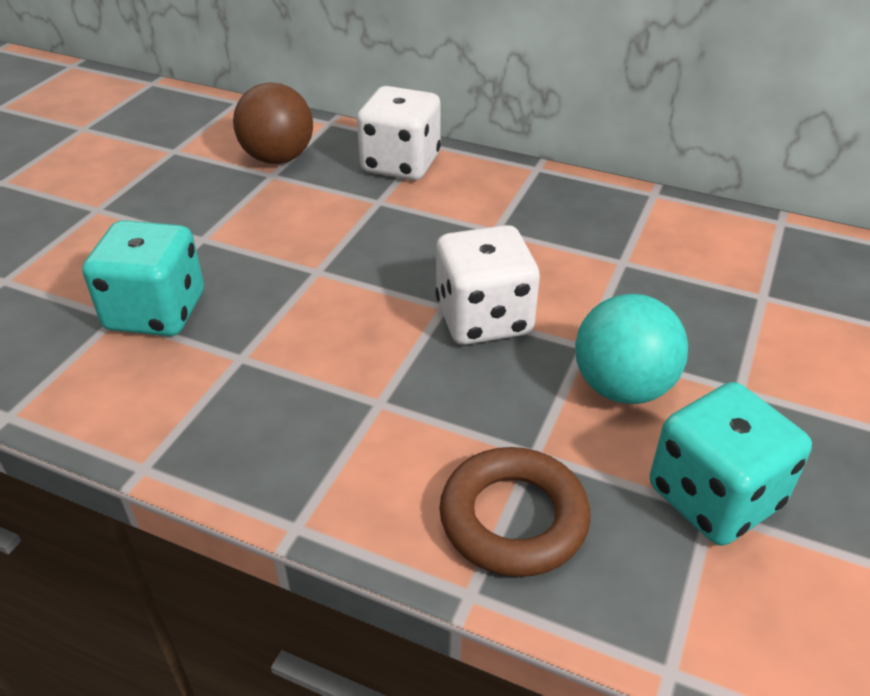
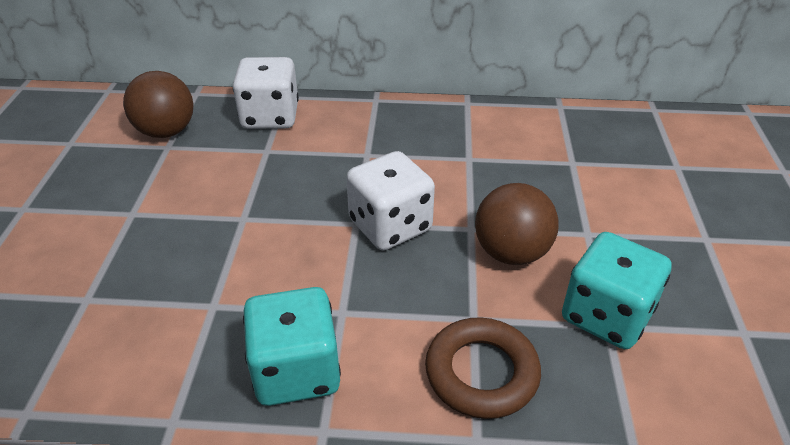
camera: 20 degrees left, 0 degrees up
(156, 312) = (121, 286): turquoise dice -> turquoise dice (296, 371)
(622, 387) = (511, 253): turquoise ball -> brown ball

